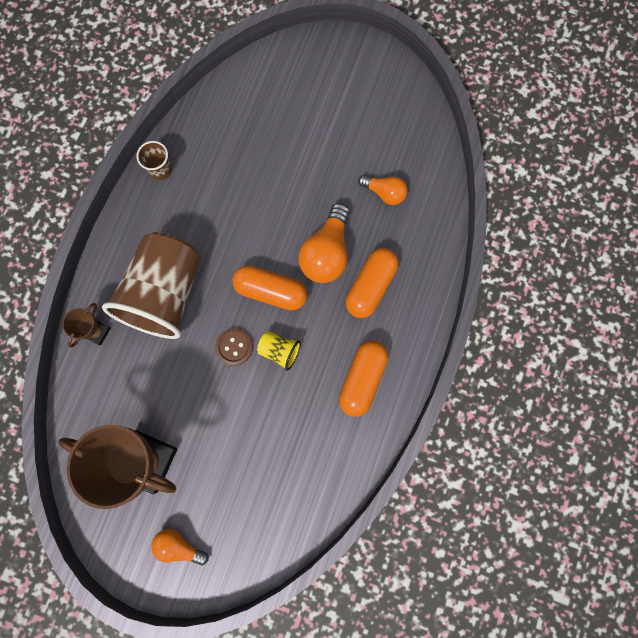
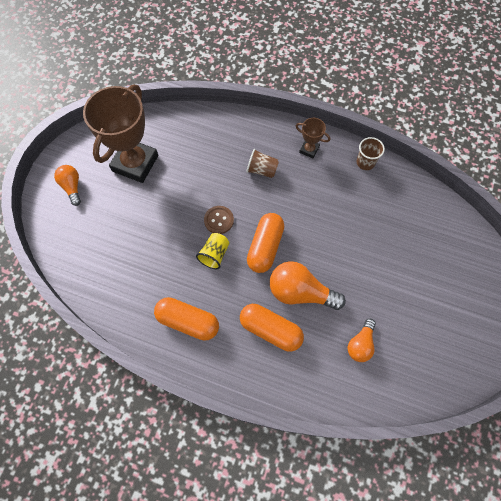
camera: 90 degrees right, 10 degrees down
(97, 332) = (232, 127): brown trophy -> brown trophy (309, 149)
(165, 294) = (262, 170): brown cup -> brown cup, size x0.41
(179, 546) = (72, 187): orange light bulb -> orange light bulb turned 45 degrees counterclockwise

